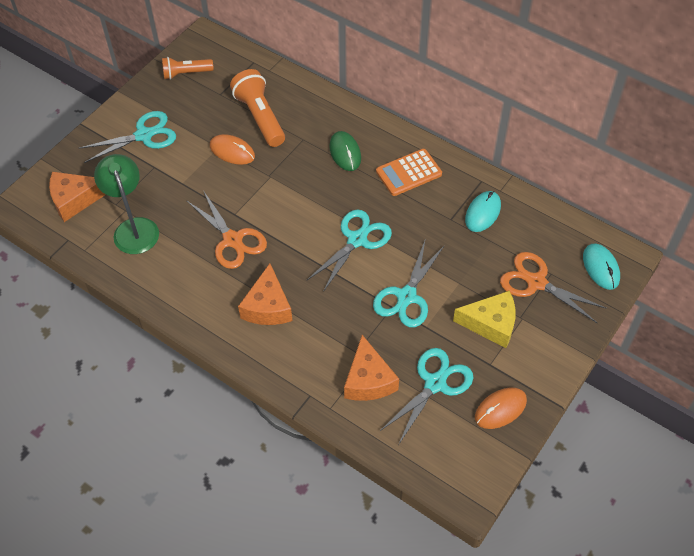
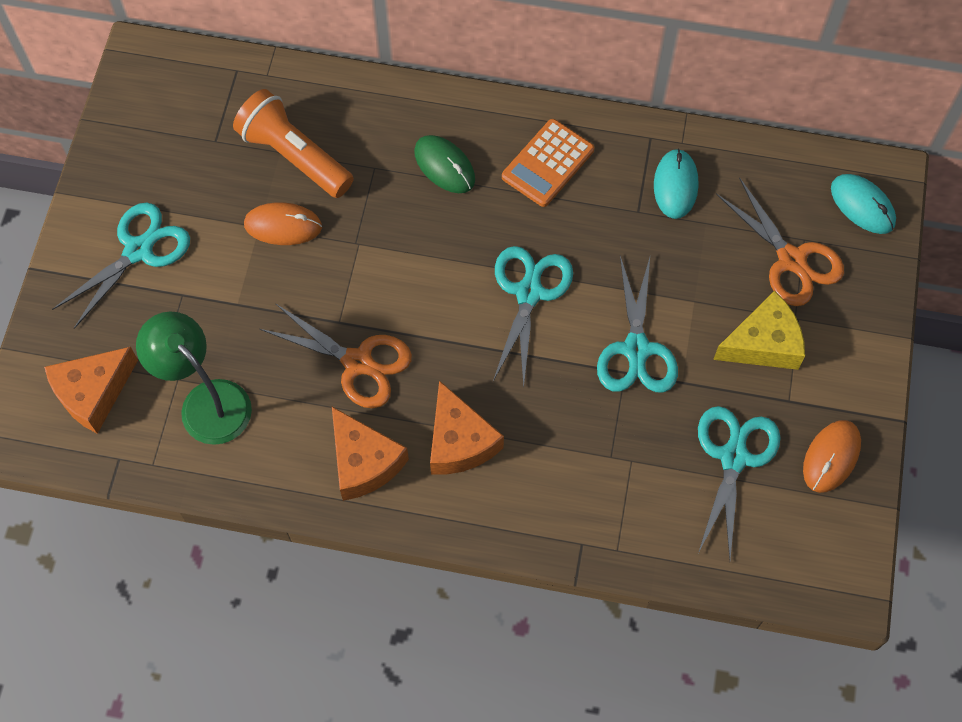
camera: 25 degrees left, 10 degrees up
(186, 73) = (146, 126): orange flashlight -> none
(368, 380) = (646, 489): orange cheese -> orange cheese (364, 462)
(536, 282) = (792, 260): orange scissors -> orange scissors turned 135 degrees counterclockwise

